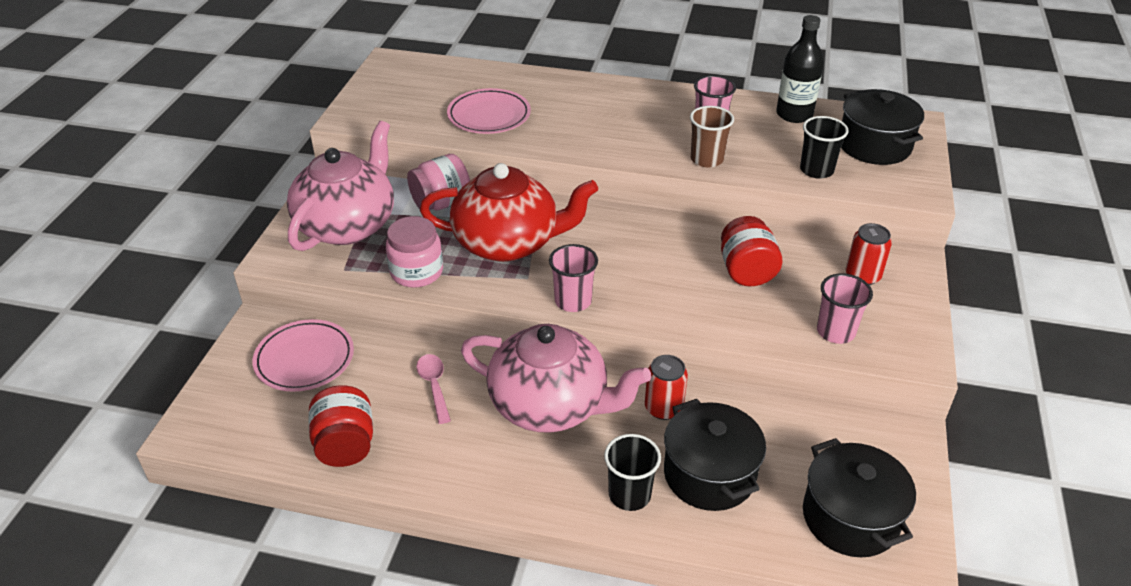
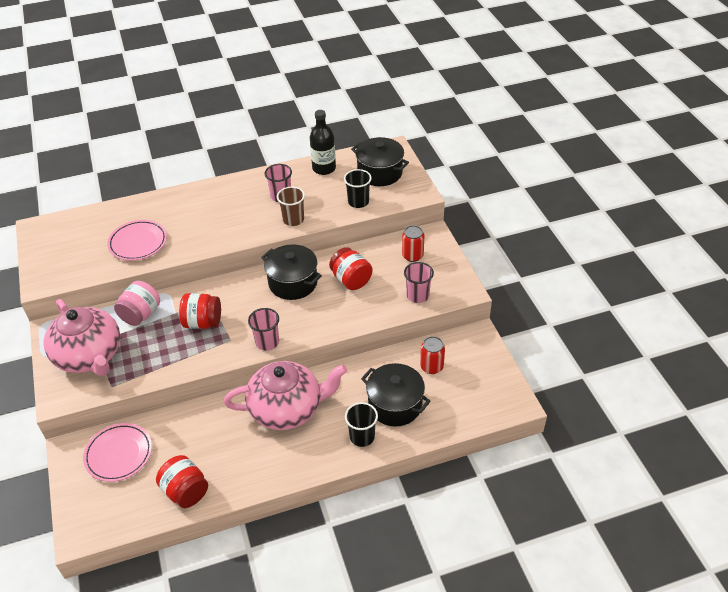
camera: 30 degrees left, 5 degrees up
(348, 225) = (90, 356): pink teapot -> pink teapot turned 150 degrees clockwise
(417, 272) = (160, 367): pink jar -> none
(434, 386) = (212, 430): pink spoon -> none
(508, 243) = (203, 322): red teapot -> red jar
(663, 408) = (349, 380): red can -> red can (431, 367)
(850, 518) = (474, 392): black pot -> black pot (293, 283)

